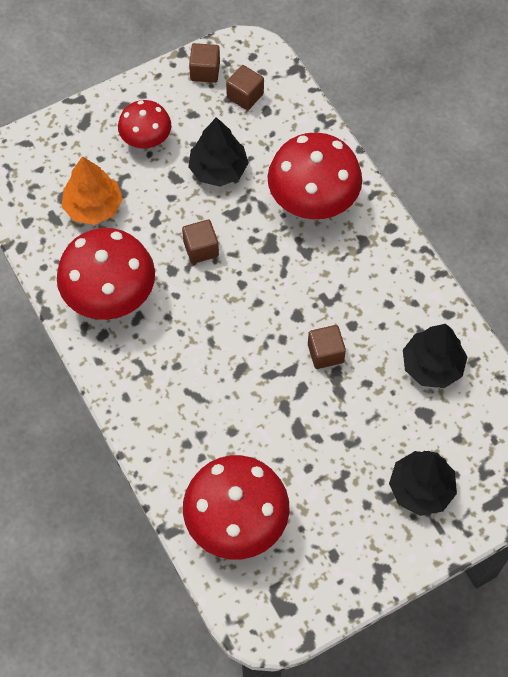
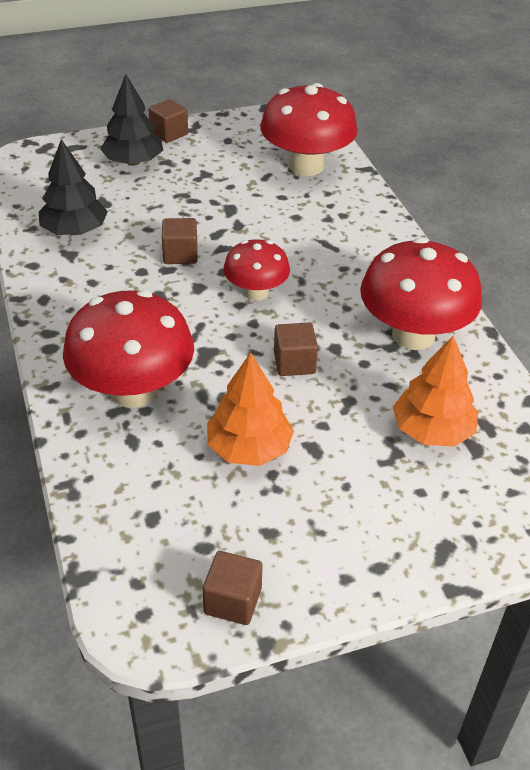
camera: 170 degrees left, 20 degrees down
(146, 139) = (348, 506): red mushroom -> red mushroom (256, 292)
(218, 169) = (249, 448): black tree -> orange tree
(245, 96) = (178, 546): brown cube -> brown cube (169, 133)

